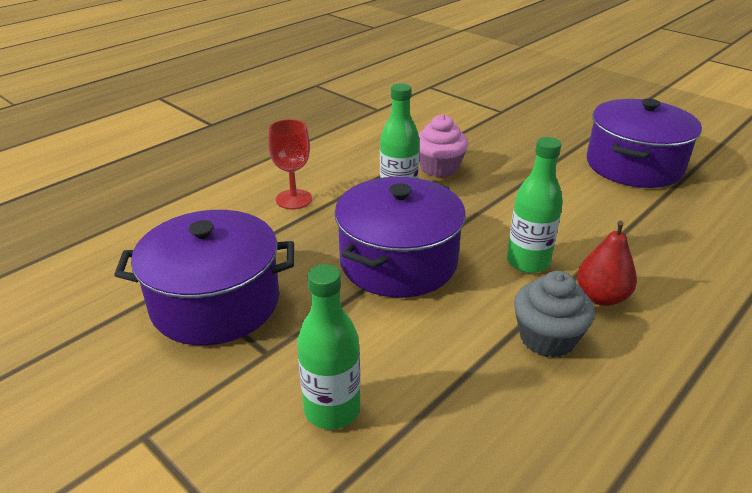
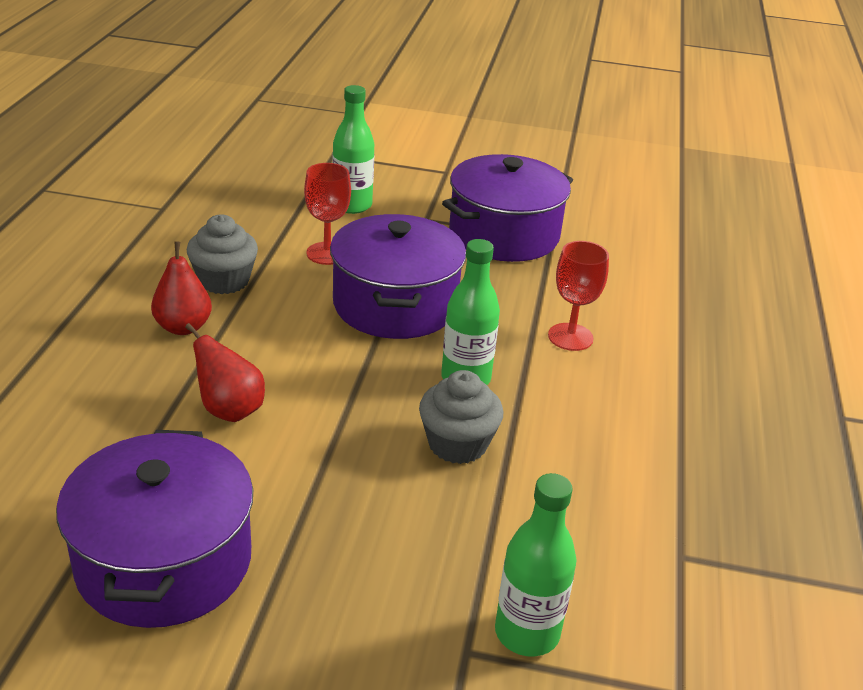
camera: 145 degrees right, 0 degrees up
(419, 339) = (327, 253): none -> red goblet
(439, 168) = (457, 444): pink cupcake -> grey cupcake
(528, 262) = (269, 341): green bottle -> green bottle (527, 633)
(577, 222) = (229, 410): none -> red pear

